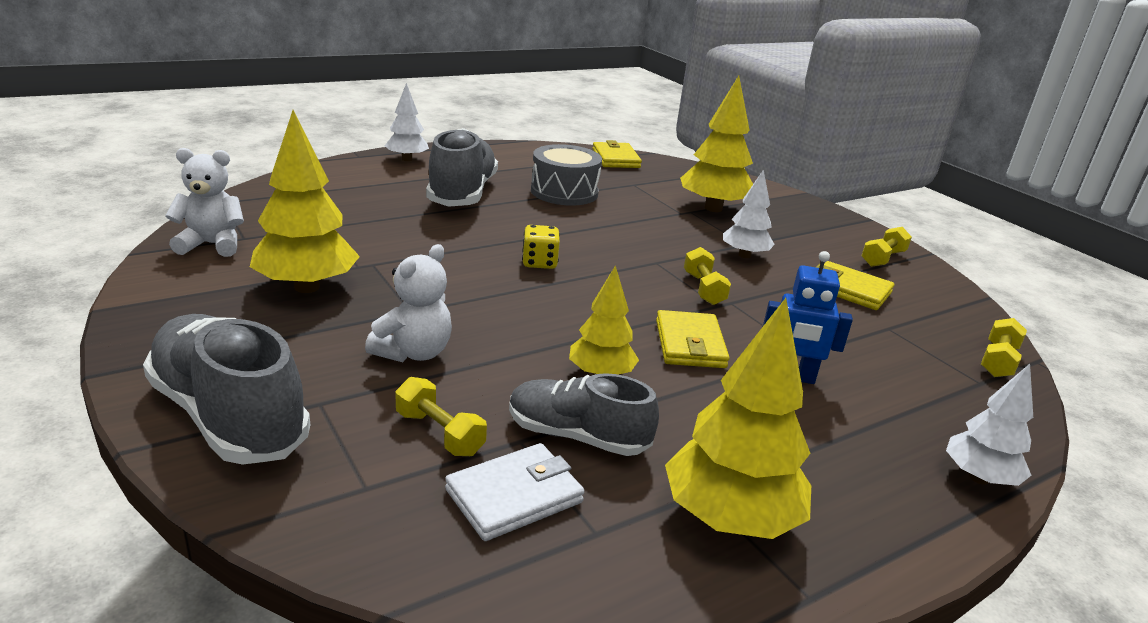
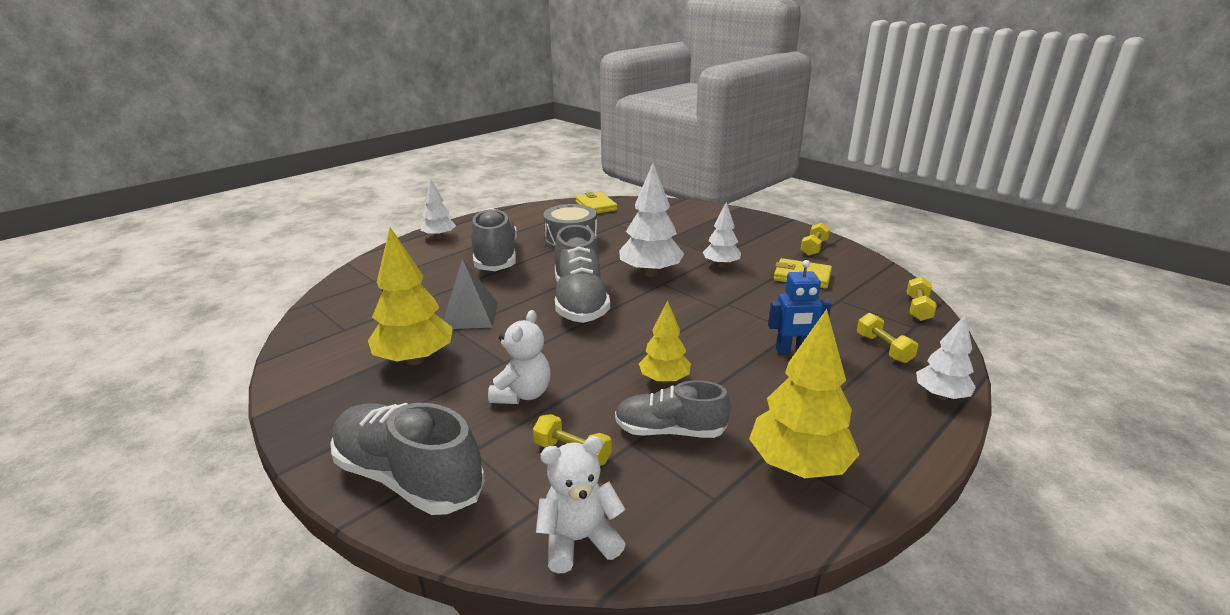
camera: 10 degrees left, 0 degrees up
(212, 245) = (321, 341): white teddy bear -> white teddy bear (579, 540)
(397, 251) = (470, 315): none -> grey pyramid
(514, 496) = (647, 487): white wallet -> none
(539, 262) = (580, 302): yellow dice -> grey shoe
(646, 247) = (650, 273): none -> white tree
(690, 344) = (714, 342): yellow wallet -> none
(703, 289) = (704, 297): yellow dumbbell -> yellow dumbbell (883, 348)
(713, 208) = (683, 232): yellow tree -> none

